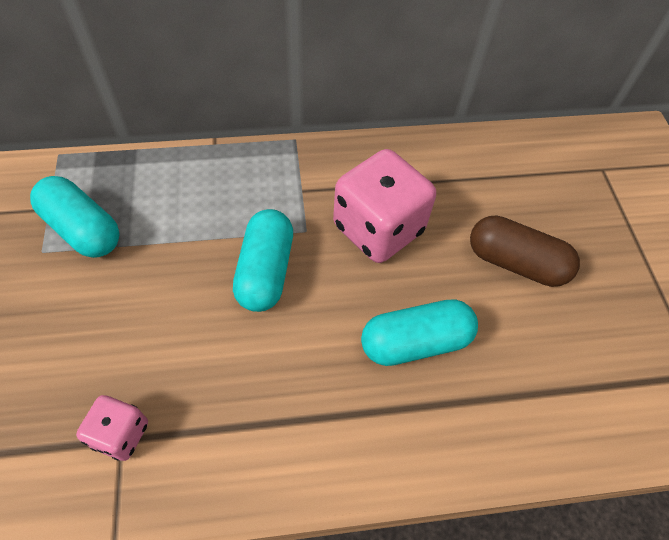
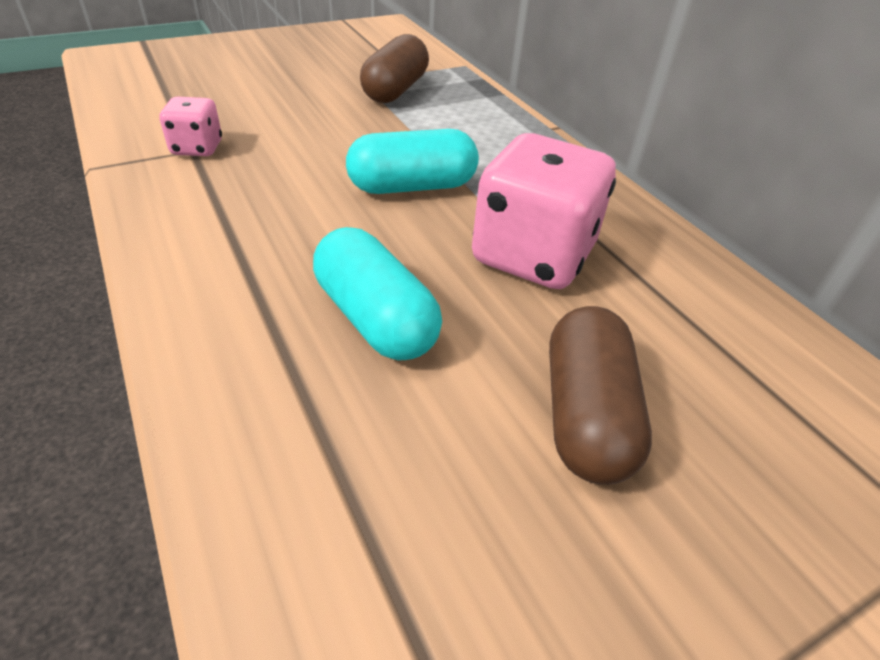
camera: 70 degrees right, 15 degrees down
(83, 229) = (395, 90): turquoise capsule -> brown capsule

